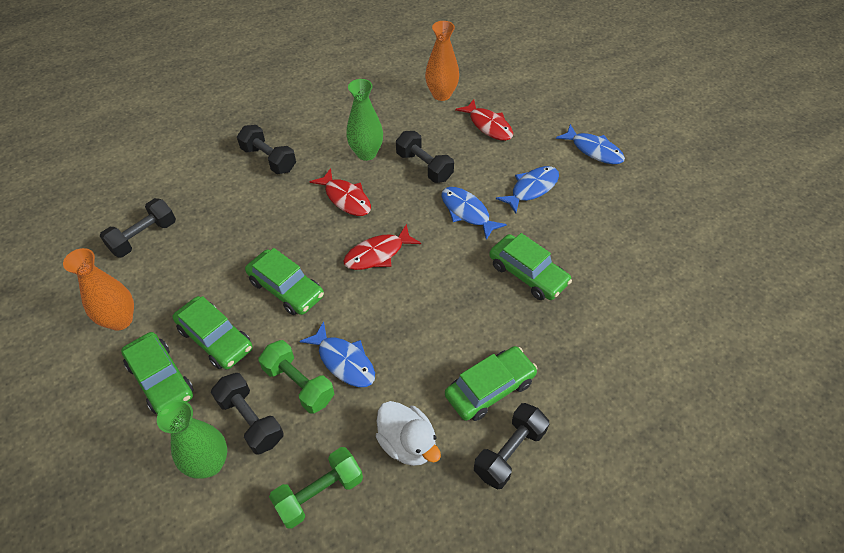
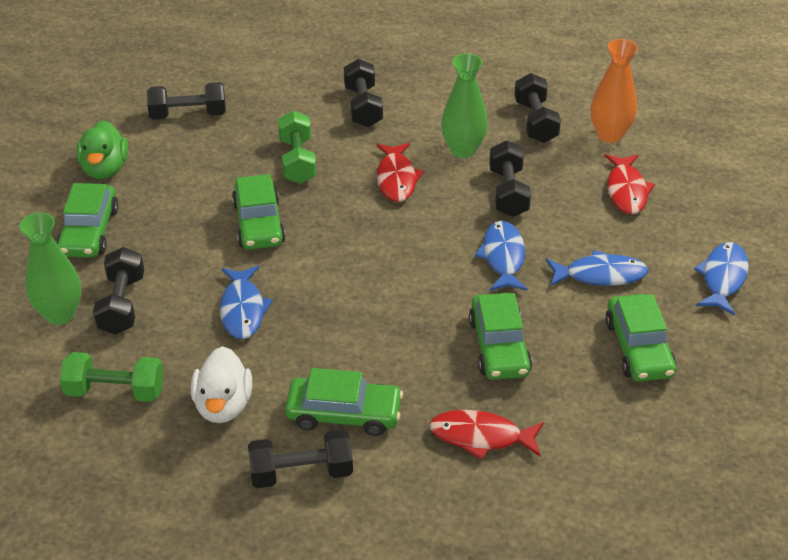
camera: 40 degrees right, 10 degrees down
(120, 320) = (105, 169): orange vase -> green duck
(215, 339) = (160, 227): green car -> green car (638, 348)
(299, 384) = (187, 303): green dumbbell -> green dumbbell (297, 161)
(378, 254) = (372, 243): red fish -> red fish (481, 436)
(390, 109) = (535, 122): none -> black dumbbell
(593, 150) = (723, 278): blue fish -> blue fish turned 150 degrees counterclockwise

